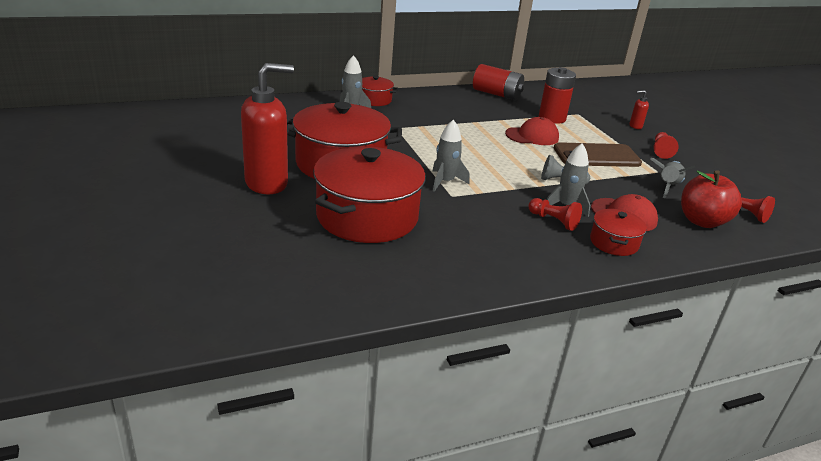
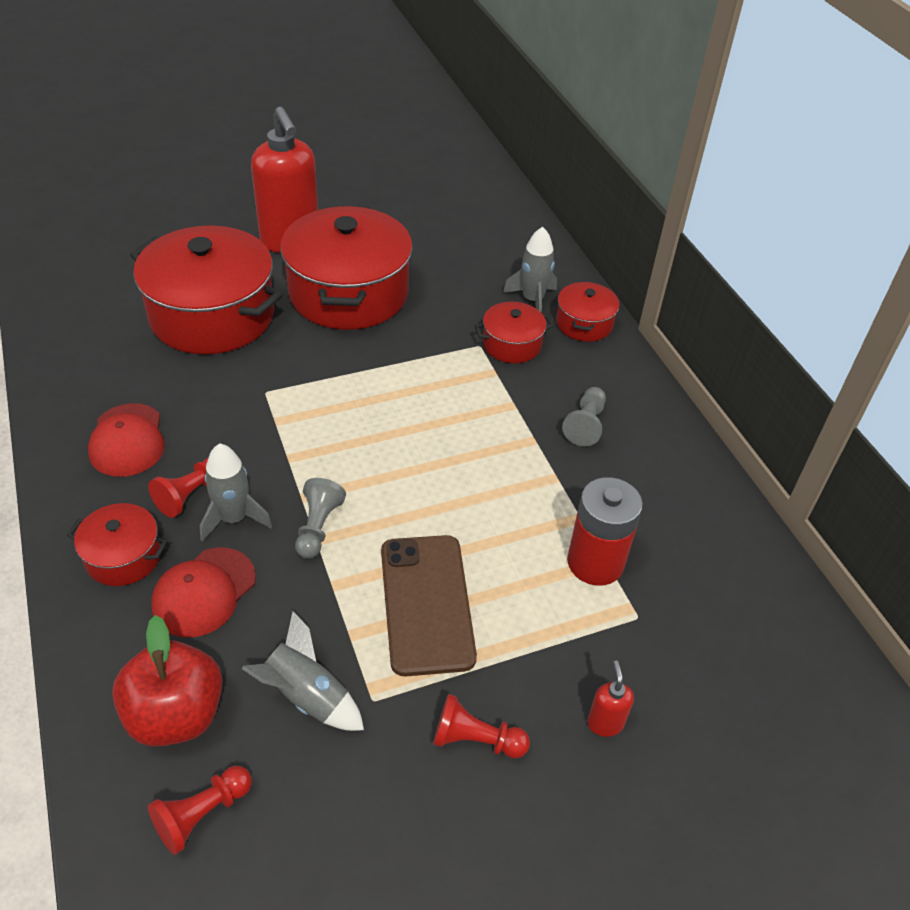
camera: 90 degrees right, 15 degrees up
(394, 119) = (512, 344): none -> red pot
(445, 182) = (305, 388): grey rocket -> none
(459, 109) = (585, 425): none -> grey pawn
(496, 94) = (690, 487): red battery -> none
(532, 136) = (494, 515): red cap -> red cap (127, 440)

